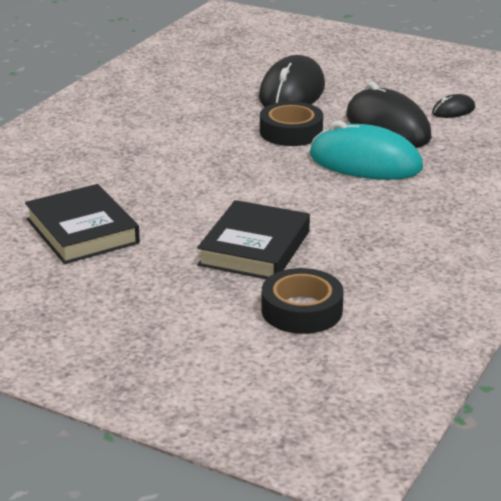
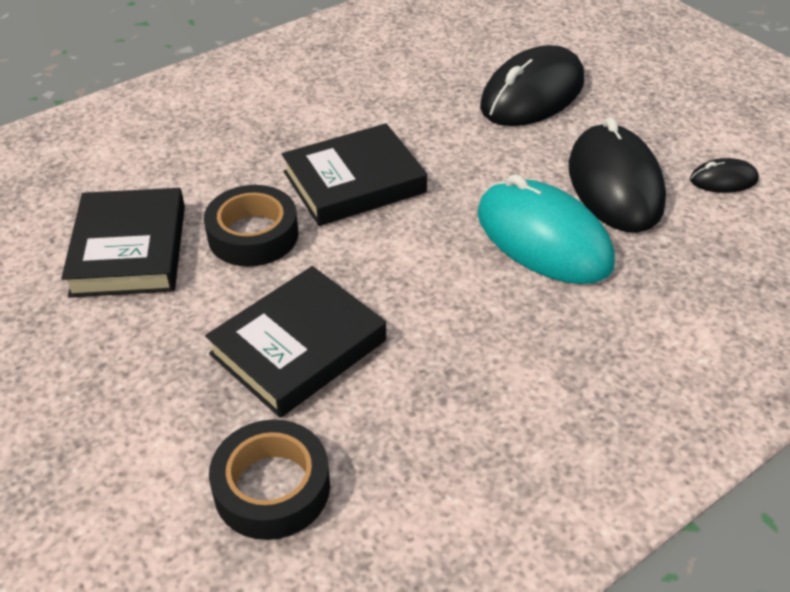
camera: 25 degrees right, 15 degrees up
(210, 162) = (354, 182): none -> black book
(291, 132) = (485, 159): black tape -> black tape (253, 235)

